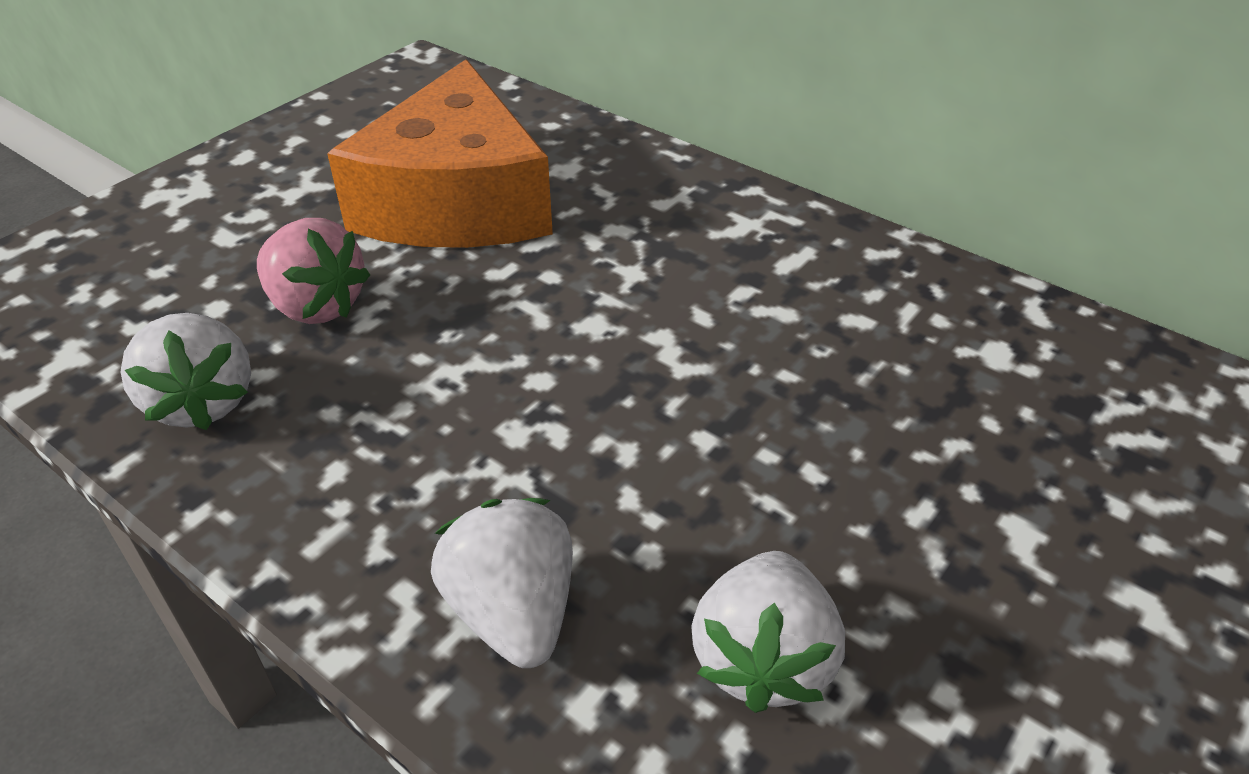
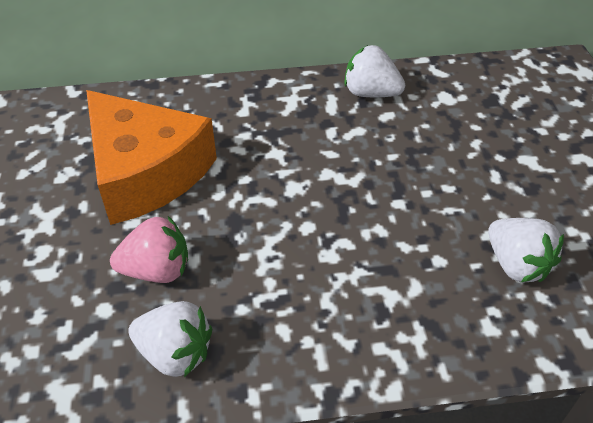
camera: 45 degrees left, 5 degrees up
(513, 611) = (426, 319): white strawberry -> white strawberry (371, 93)

